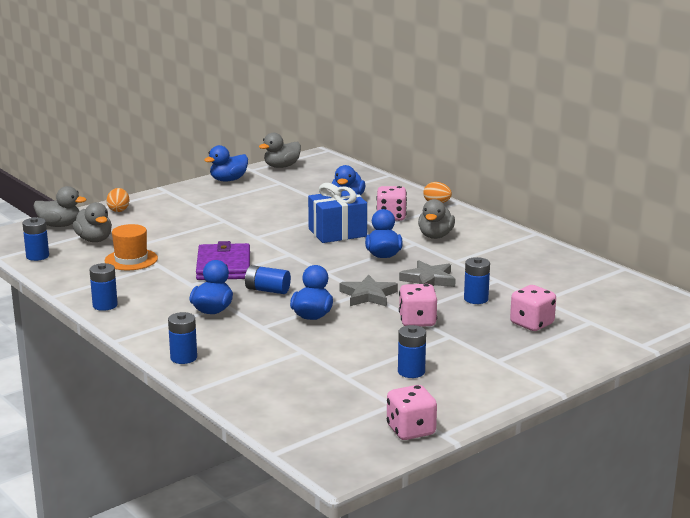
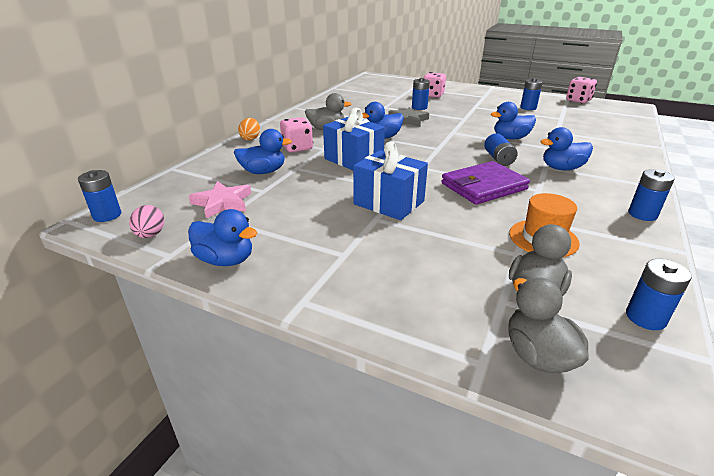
camera: 115 degrees left, 10 degrees up
(118, 210) = (418, 317): orange egg -> none
(183, 358) = (636, 159): blue battery -> blue battery (107, 215)
(241, 228) = (389, 203): none -> blue gift
(281, 166) = (150, 235): grey duck -> pink egg
(305, 184) = (222, 203): none -> pink star
(368, 295) = (456, 130): grey star -> none
(417, 321) = (470, 114): pink dice -> none

